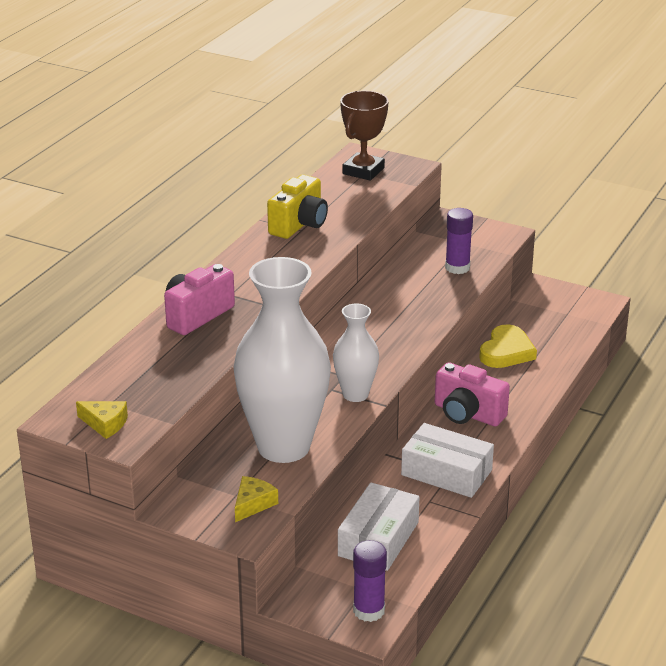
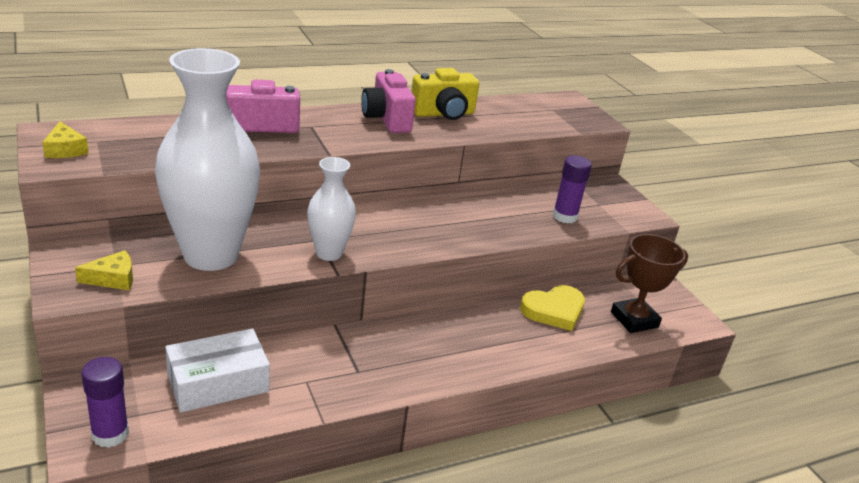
camera: 35 degrees right, 0 degrees up
(363, 171) = (554, 108): brown trophy -> brown trophy (634, 320)
(446, 472) = (356, 369): white box -> none
(467, 414) = (447, 336): pink camera -> pink camera (386, 119)

